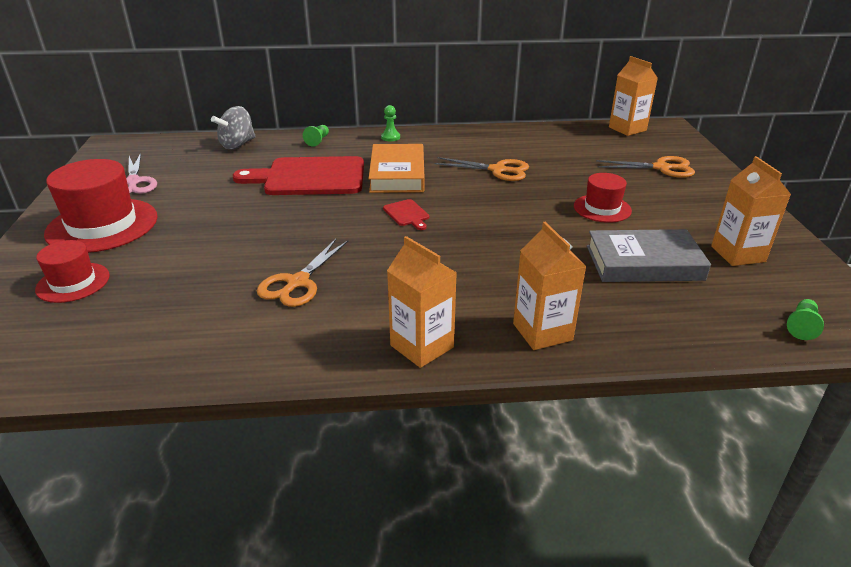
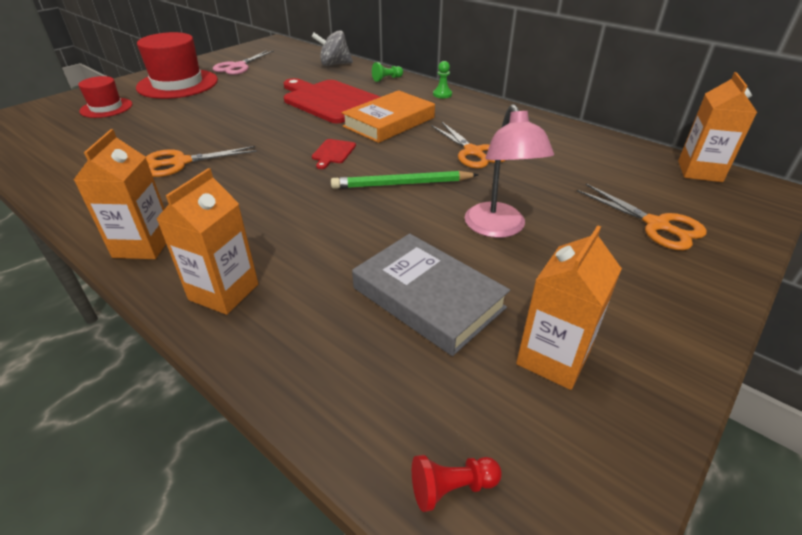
camera: 45 degrees right, 5 degrees up
(499, 211) = (402, 184): none -> green pencil
(602, 208) = (498, 228): red hat -> pink lamp
(802, 326) = (451, 487): green pawn -> red pawn

